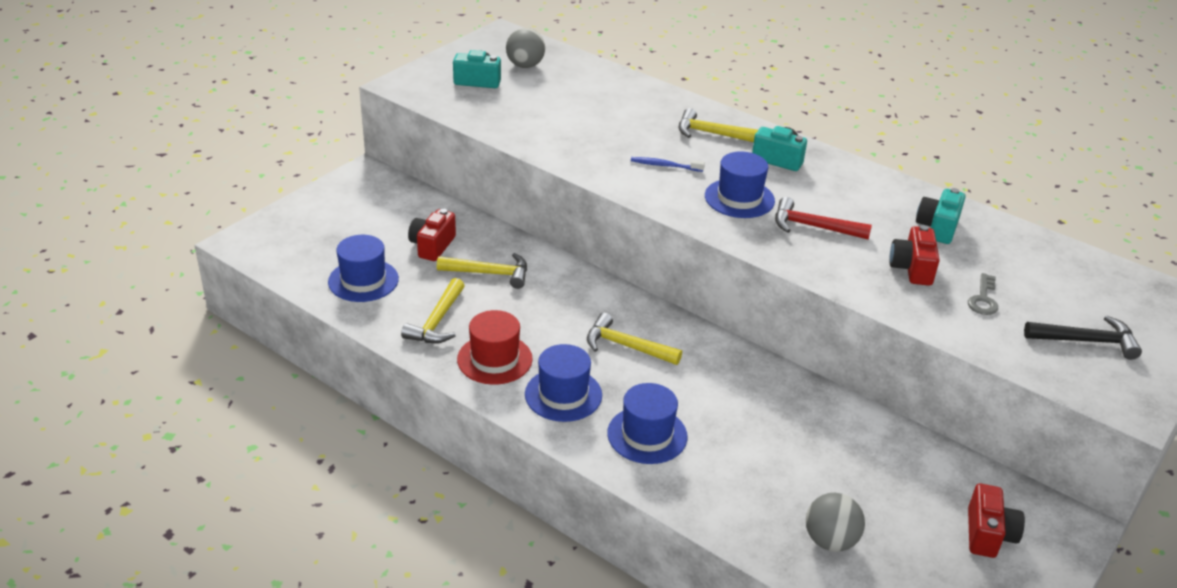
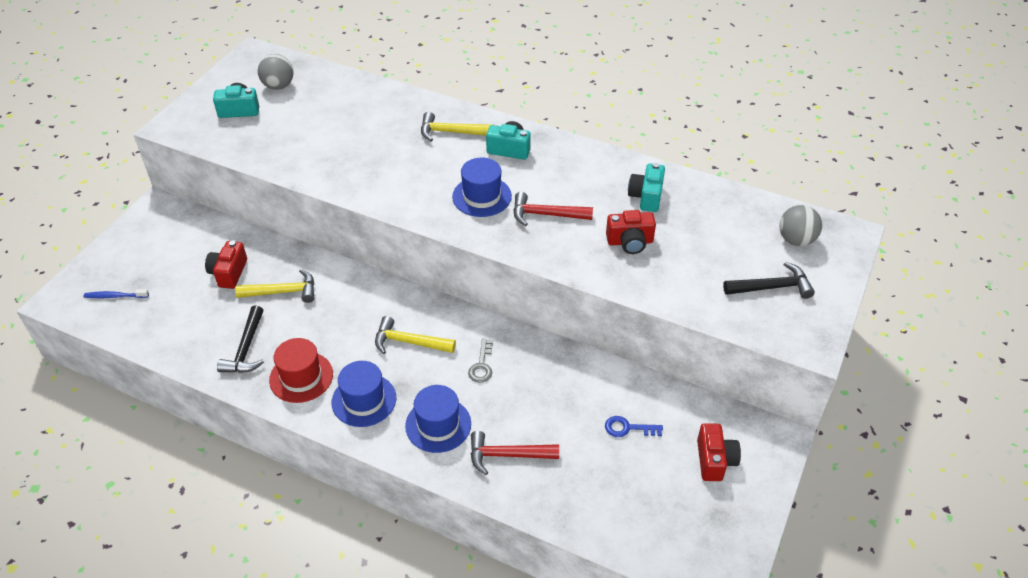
camera: 10 degrees left, 10 degrees up
(363, 280) = (175, 320): blue hat -> none
(437, 321) = (246, 349): yellow hammer -> black hammer
(665, 165) = (415, 173): blue toothbrush -> blue toothbrush (115, 296)
(726, 481) = (507, 455): none -> red hammer
(830, 541) = (595, 492): grey ball -> grey ball (796, 240)
(880, 480) = (628, 428): none -> blue key
(912, 268) = (630, 242): red camera -> red camera turned 90 degrees counterclockwise
(983, 299) = (689, 262): grey key -> grey key (482, 365)

